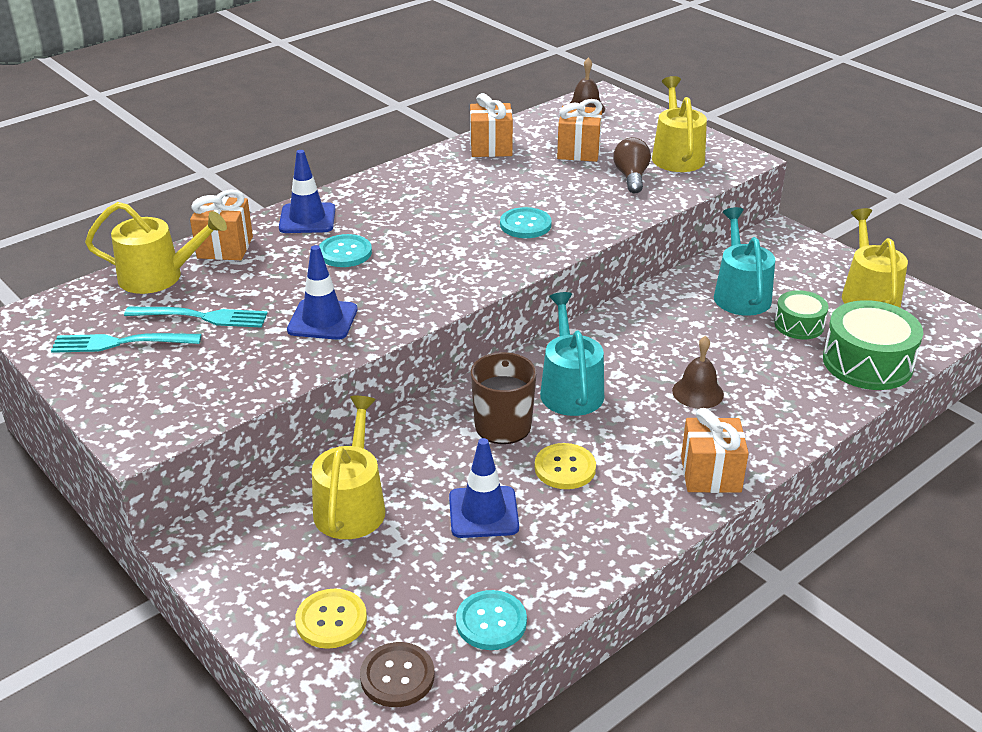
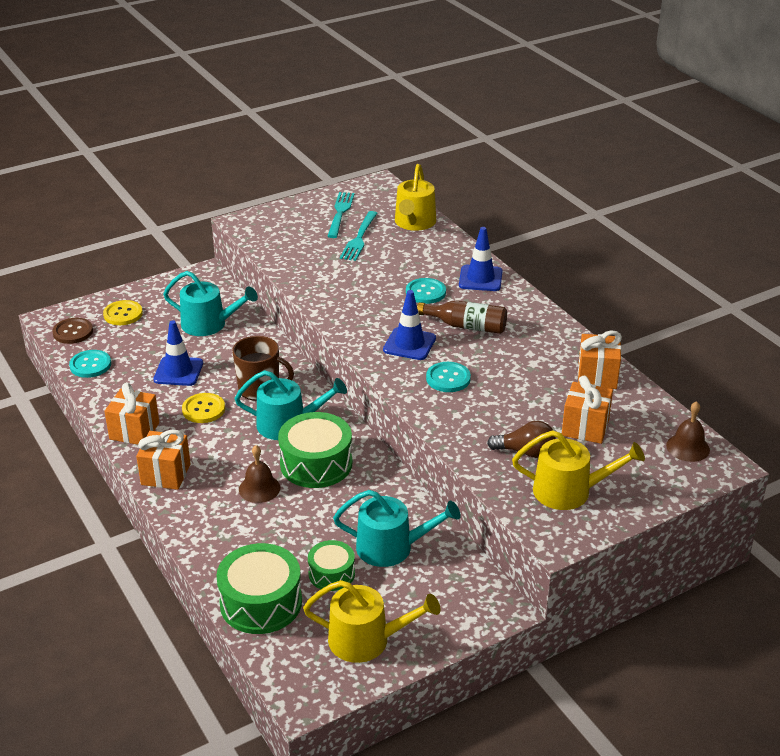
camera: 100 degrees right, 0 degrees up
(225, 247) = (446, 246): orange gift -> orange gift (134, 431)
(322, 320) = (339, 280): blue traffic cone -> blue traffic cone (409, 344)
(351, 505) = (209, 324): yellow watering can -> turquoise watering can
(417, 221) = (467, 326): none -> brown bottle
(634, 357) = (316, 463): none -> green drum

